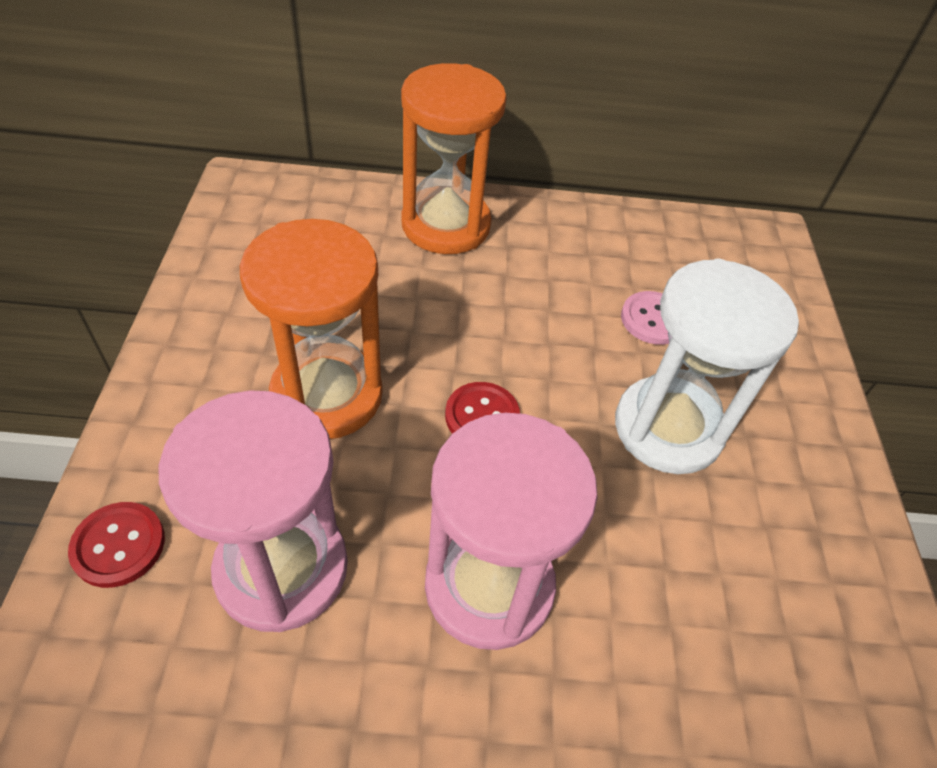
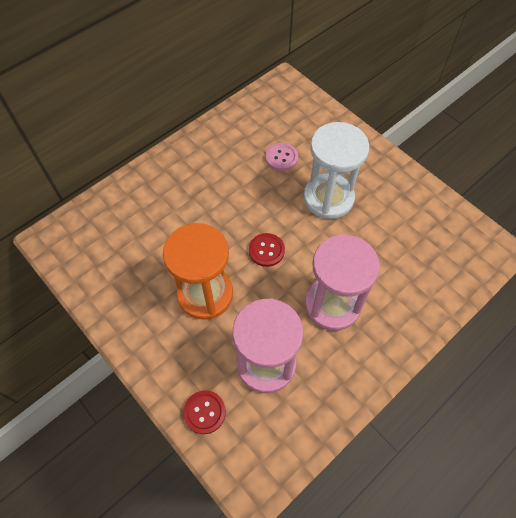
camera: 40 degrees left, 10 degrees up
(446, 225) = (161, 182): orange hourglass -> none

